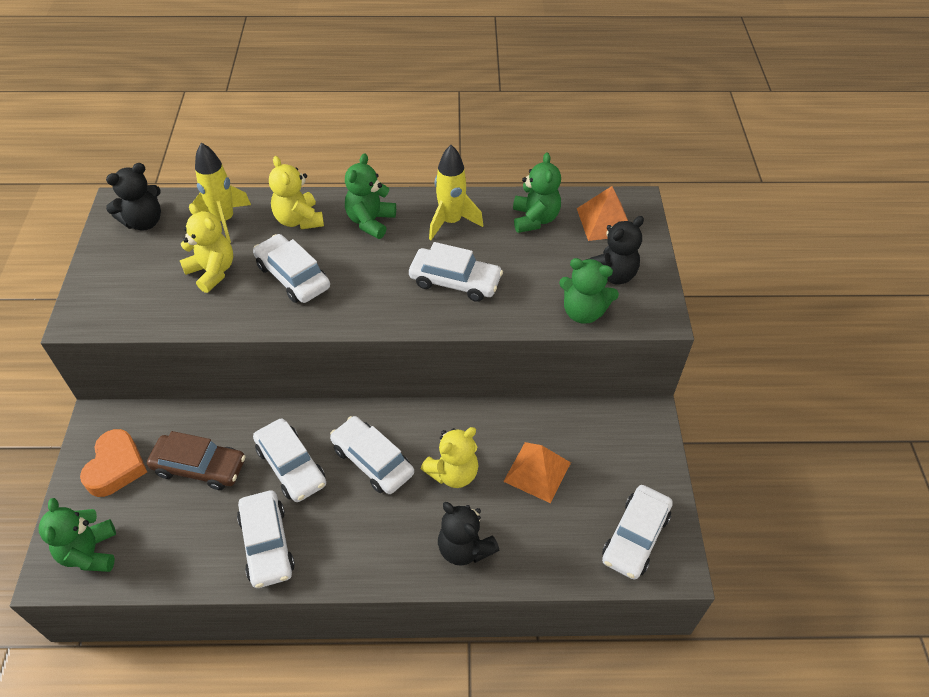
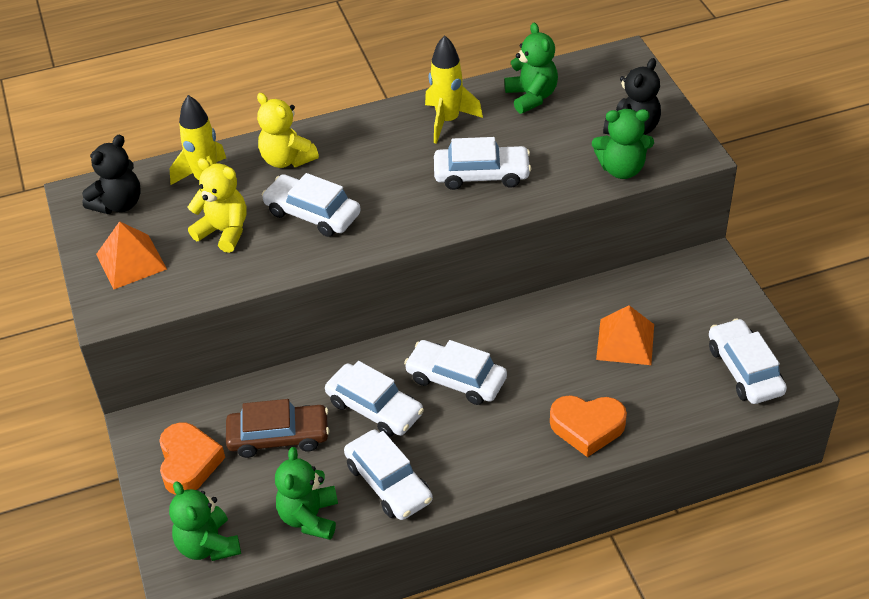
camera: 15 degrees left, 5 degrees down
(370, 221) = (364, 142): green teddy bear -> green teddy bear (309, 517)
(453, 473) = (543, 366): yellow teddy bear -> none
(464, 548) = (587, 427): black teddy bear -> orange heart
(604, 221) = (602, 81): orange pyramid -> orange pyramid (131, 261)
(635, 537) = (744, 370): white car -> white car turned 150 degrees clockwise

